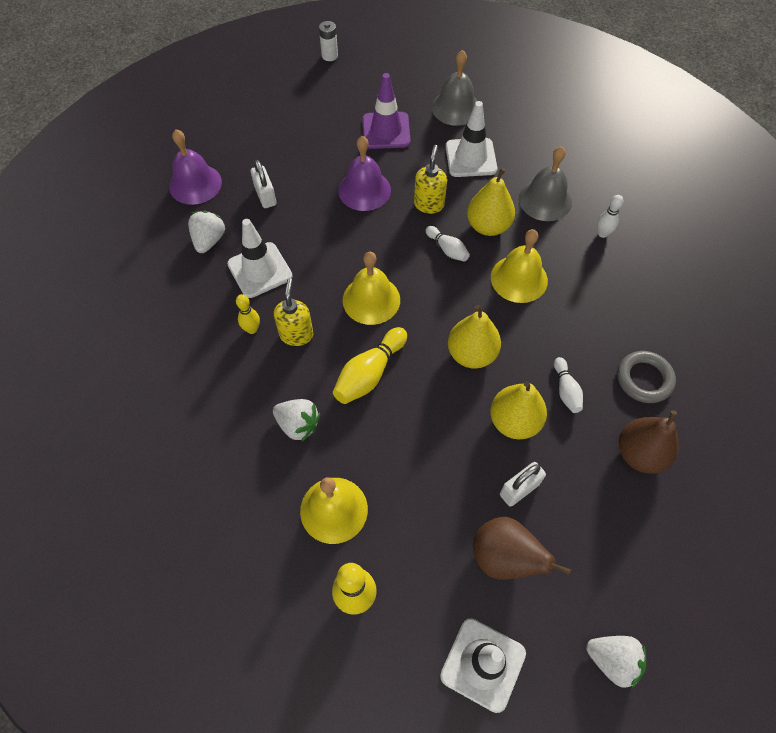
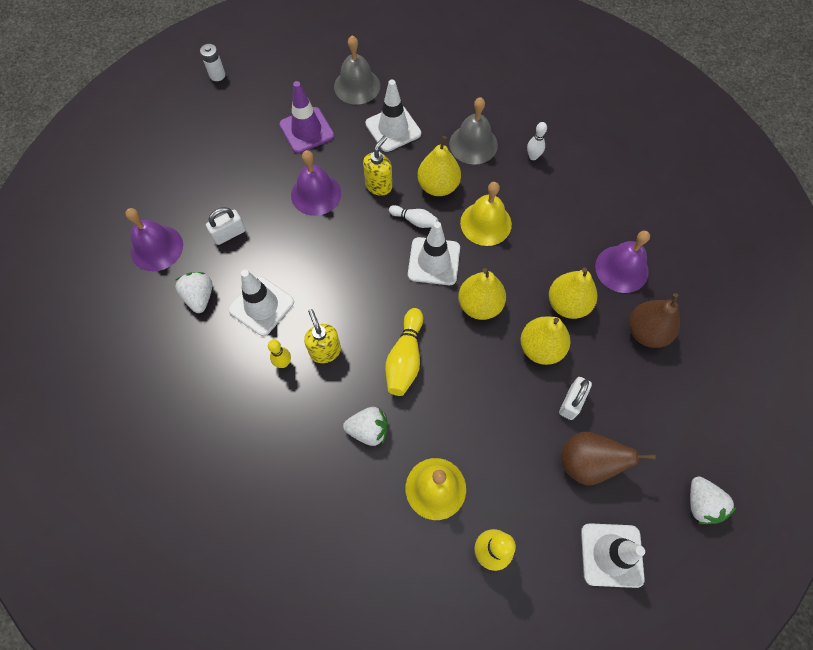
camera: 25 degrees left, 5 degrees up
(265, 196) = (229, 234): white padlock -> white padlock turned 75 degrees counterclockwise
(371, 300) = (373, 292): yellow bell -> none
(429, 204) = (379, 186): yellow soap dispenser -> yellow soap dispenser turned 45 degrees clockwise
(446, 294) = (434, 261): none -> white traffic cone
(566, 390) = (567, 304): white bowling pin -> yellow pear
(612, 660) = (701, 504): white strawberry -> white strawberry turned 75 degrees clockwise
(644, 379) = (621, 269): grey ring -> purple bell

